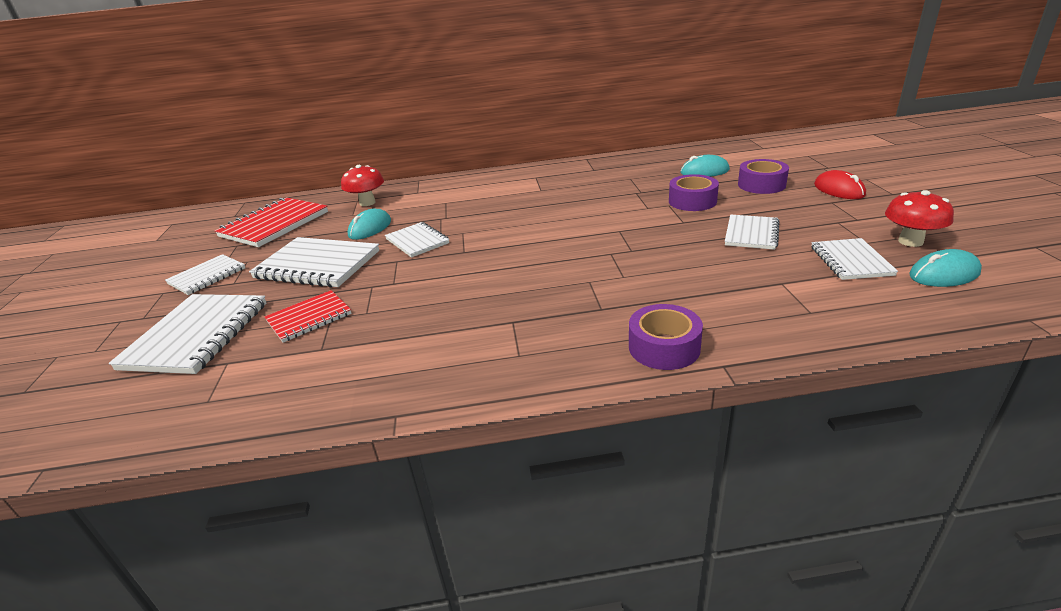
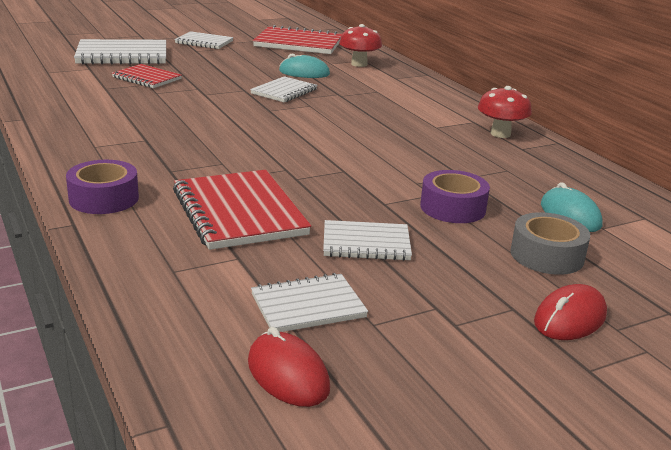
camera: 65 degrees right, 5 degrees down
(317, 265) = (229, 67): white notebook -> none
(698, 278) = (239, 212): none -> red notebook
(761, 185) = (547, 255): purple tape -> grey tape
(910, 241) = (390, 361): red mushroom -> red mushroom (500, 134)
(944, 274) = (288, 374): turquoise mouse -> red mouse

